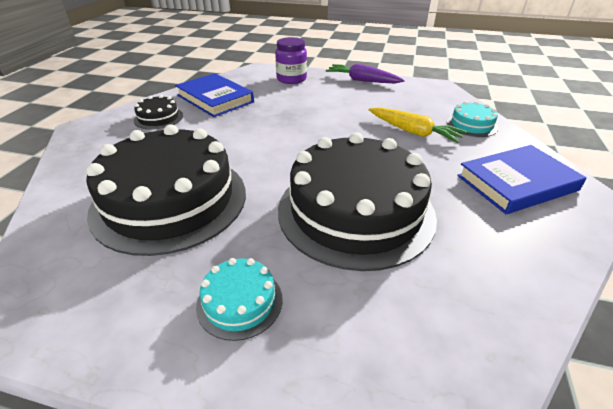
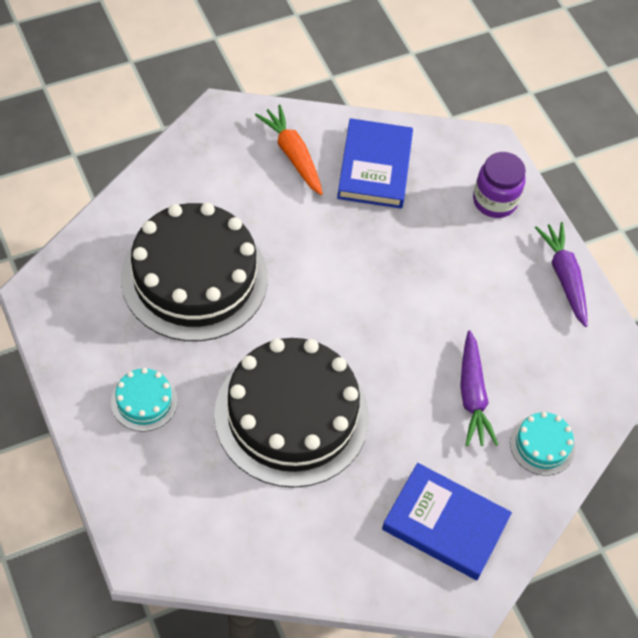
camera: 45 degrees right, 20 degrees up
(158, 118) = (293, 155): black cake -> orange carrot
(413, 132) = (472, 395): yellow carrot -> purple carrot

